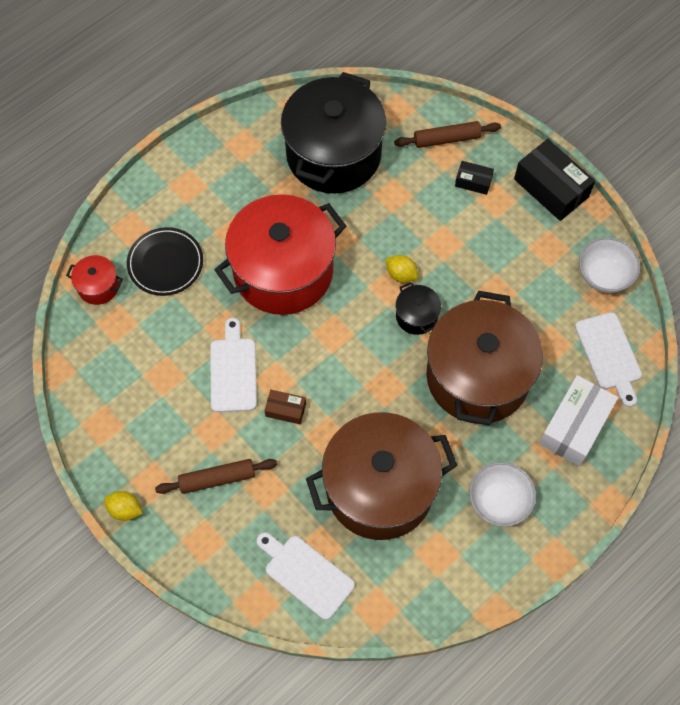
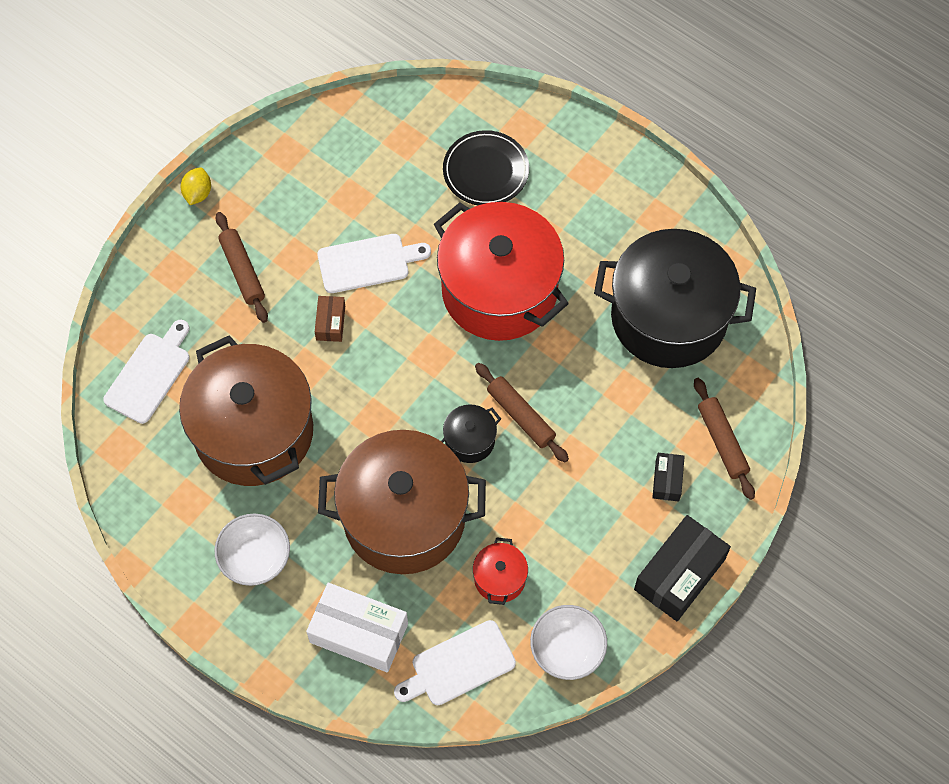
camera: 80 degrees right, 0 degrees up
(98, 286) = (444, 113): red pot -> red pot (500, 578)
(401, 274) = (521, 416): yellow lemon -> brown rolling pin

